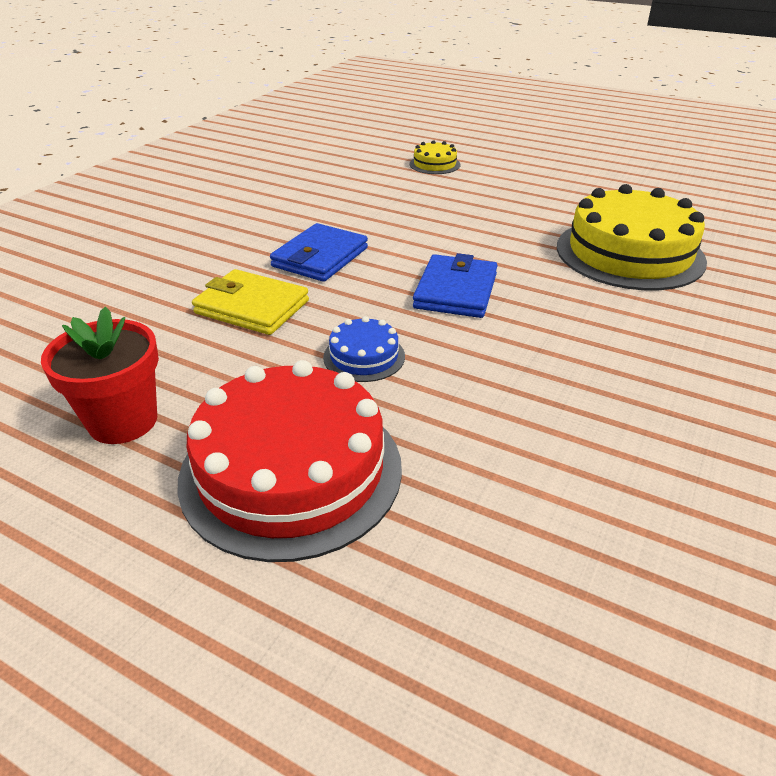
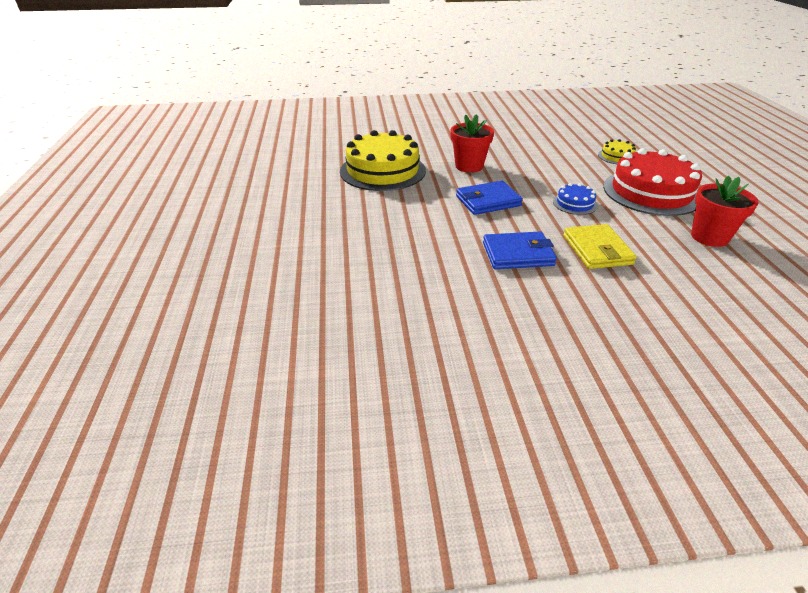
camera: 125 degrees left, 0 degrees up
(434, 164) = (300, 272): yellow cake -> yellow cake (617, 156)
(590, 325) = (469, 166): none -> red flower pot

